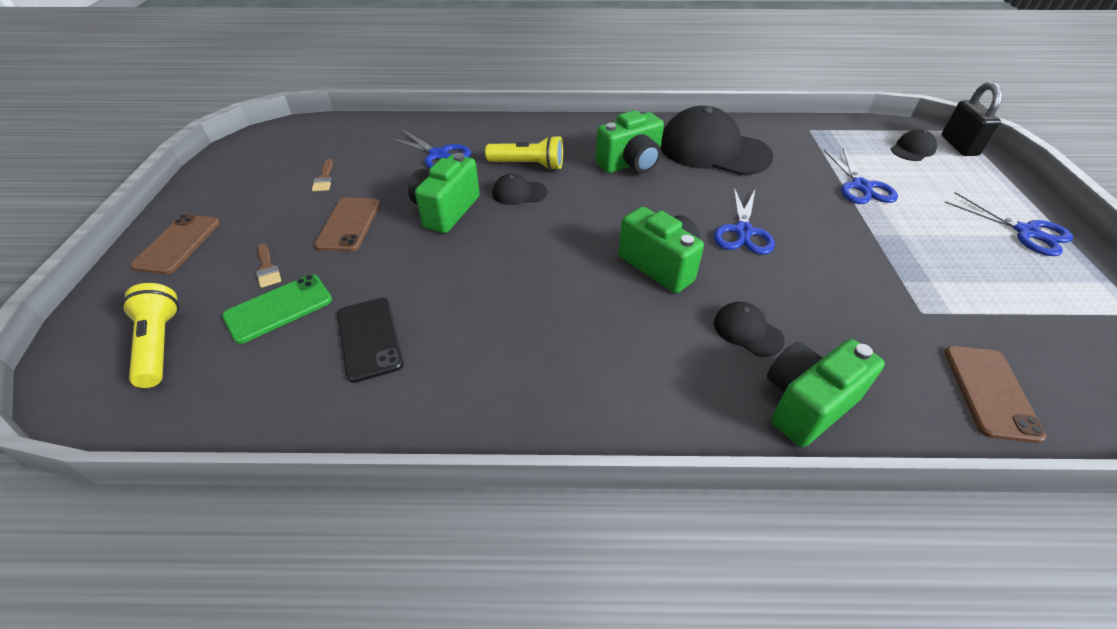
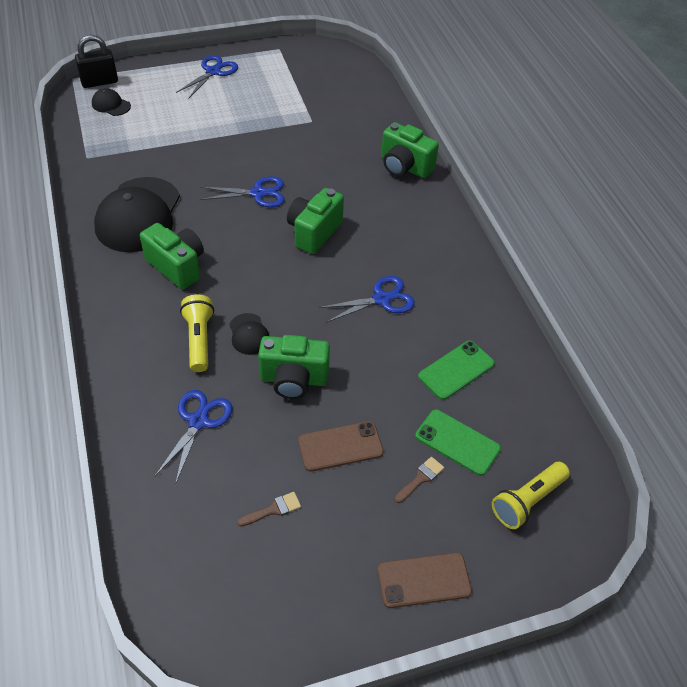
camera: 110 degrees left, 5 degrees up
(369, 338) = (456, 370): black phone -> green phone
(747, 331) = (360, 189): black cap -> none
(861, 186) = (176, 134): blue scissors -> blue scissors (381, 299)
(990, 392) = (364, 106): brown phone -> none

